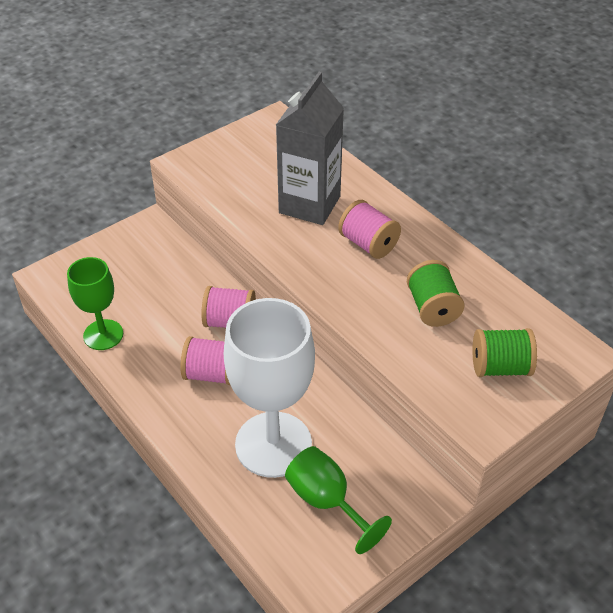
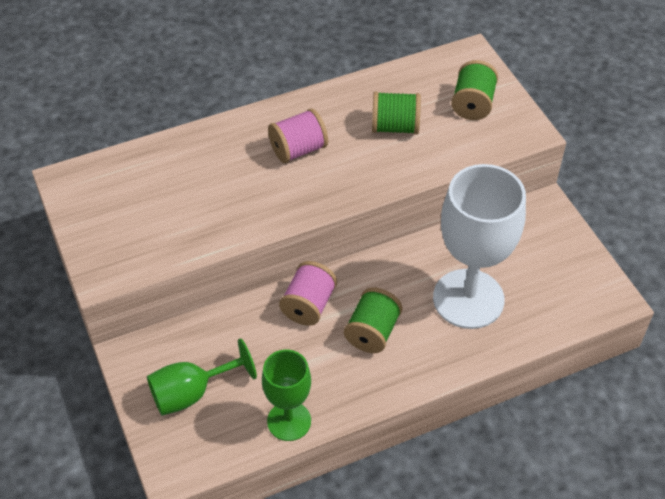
camera: 75 degrees left, 5 degrees up
(211, 374) = (372, 332): pink spool -> green spool
(309, 204) = (223, 180): grey carton -> none
(327, 502) = (535, 273): green goblet -> green goblet (192, 393)

